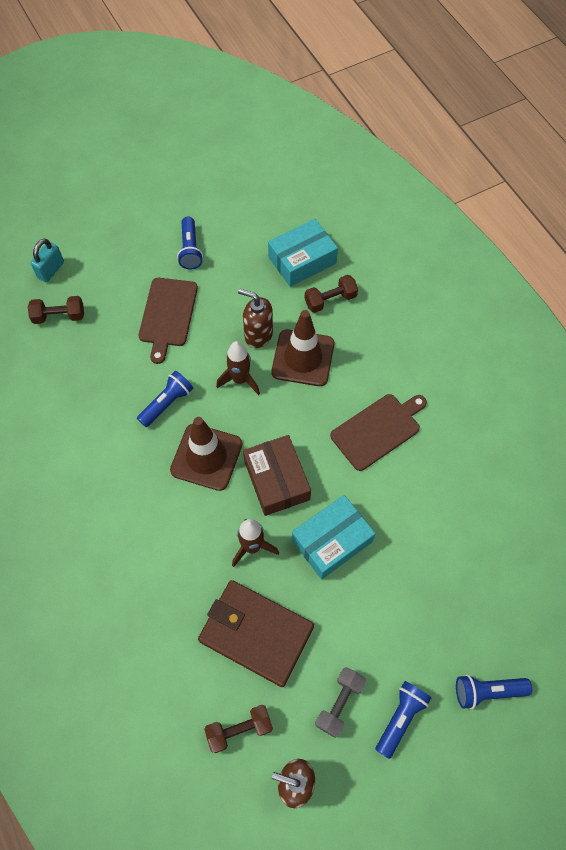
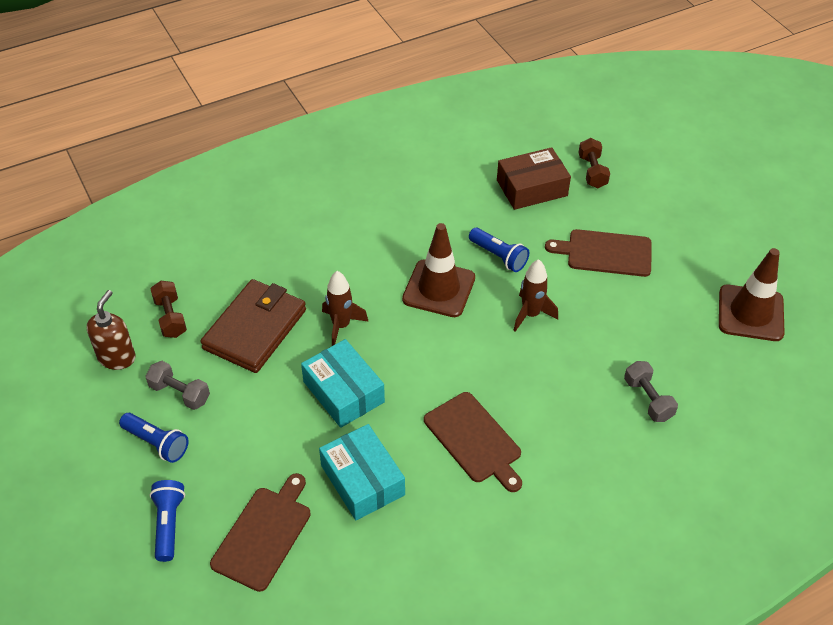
camera: 90 degrees right, 15 degrees down
(51, 270) = (647, 161): turquoise padlock -> none
(190, 249) = (696, 269): blue flashlight -> none
(258, 335) = (590, 330): brown soap dispenser -> none
(276, 480) = (413, 346): brown box -> brown box (532, 188)
(302, 260) = (702, 372): turquoise box -> turquoise box (362, 480)
(303, 358) = (563, 371): brown traffic cone -> brown traffic cone (750, 313)
(330, 300) = (648, 399): brown dumbbell -> grey dumbbell
(487, 601) = (264, 534): none -> brown cutting board

